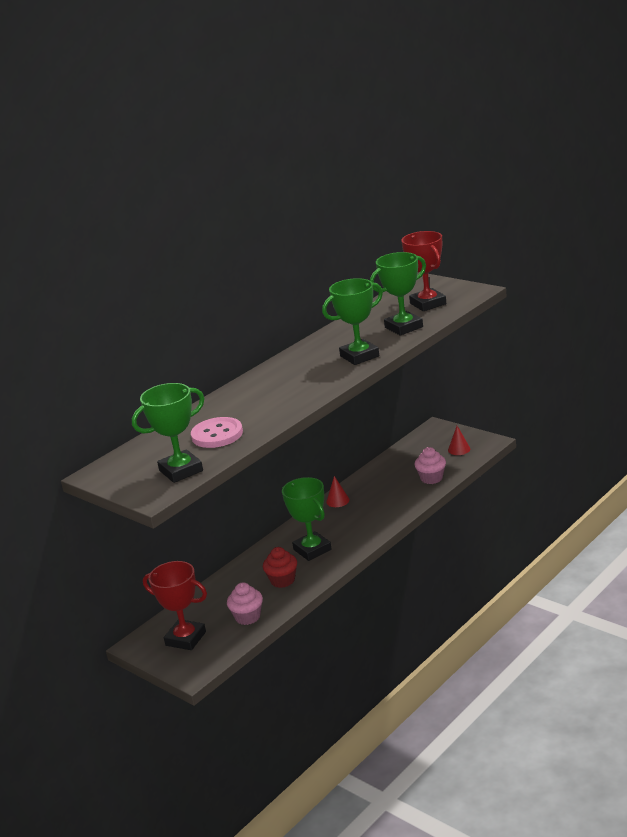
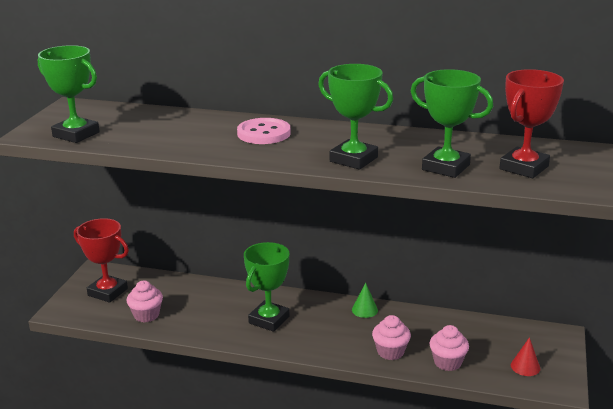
camera: 60 degrees right, 0 degrees up
(186, 638) = (108, 292): red trophy -> red trophy turned 60 degrees counterclockwise
(217, 434) = (150, 133): pink button -> pink button (264, 133)
(282, 580) = (210, 317): red cupcake -> none
(337, 501) = (364, 310): red cone -> green cone
(401, 499) = (390, 352): none -> pink cupcake

